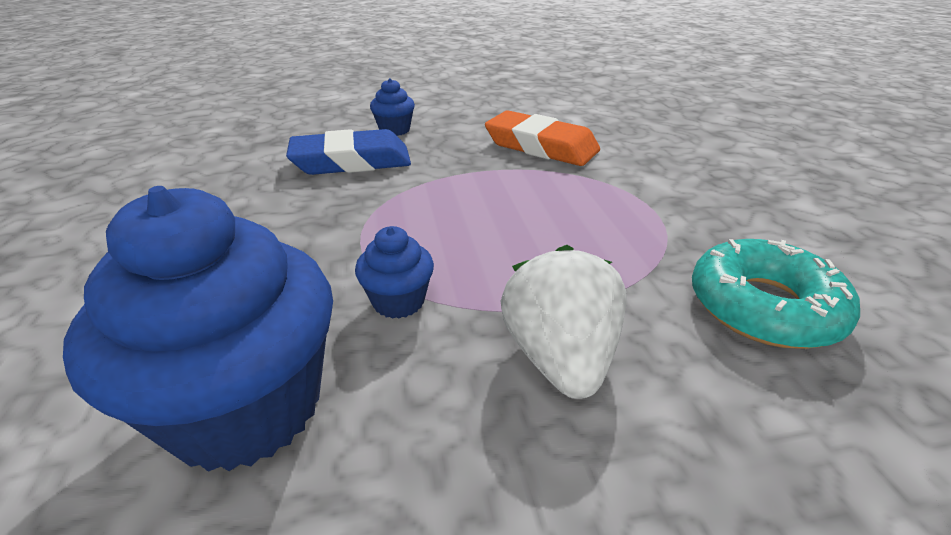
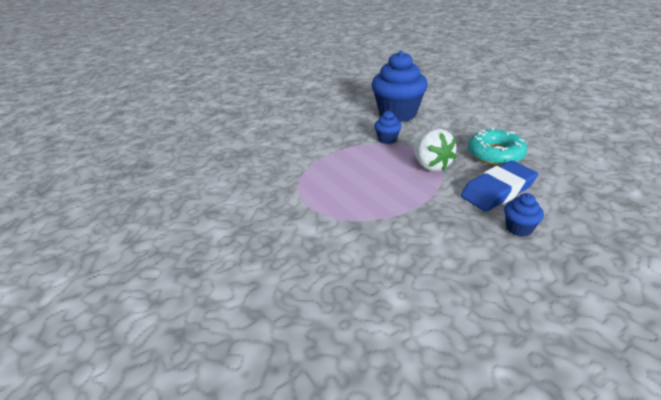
camera: 160 degrees right, 0 degrees up
(541, 146) = (397, 241): orange eraser -> none
(560, 358) = (327, 139): white strawberry -> white strawberry (430, 165)
(764, 307) = (261, 168): turquoise donut -> turquoise donut (495, 154)

